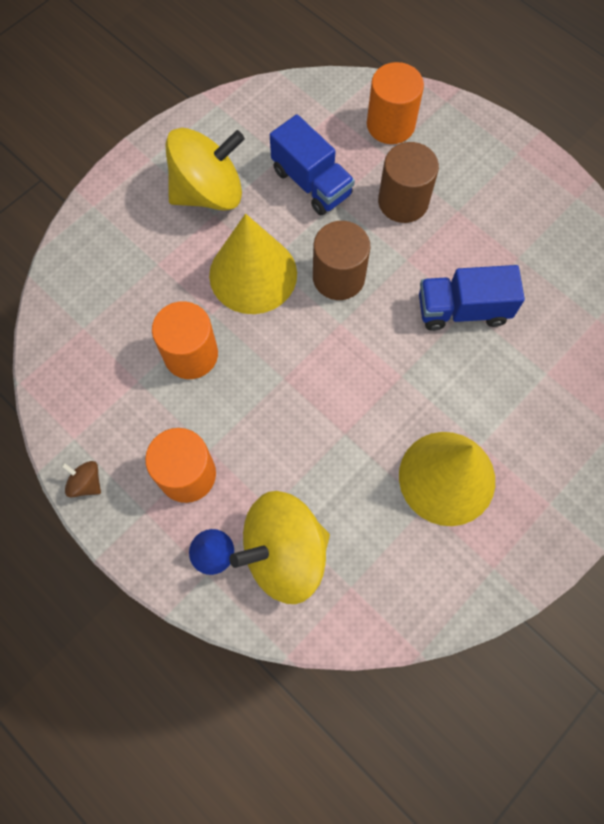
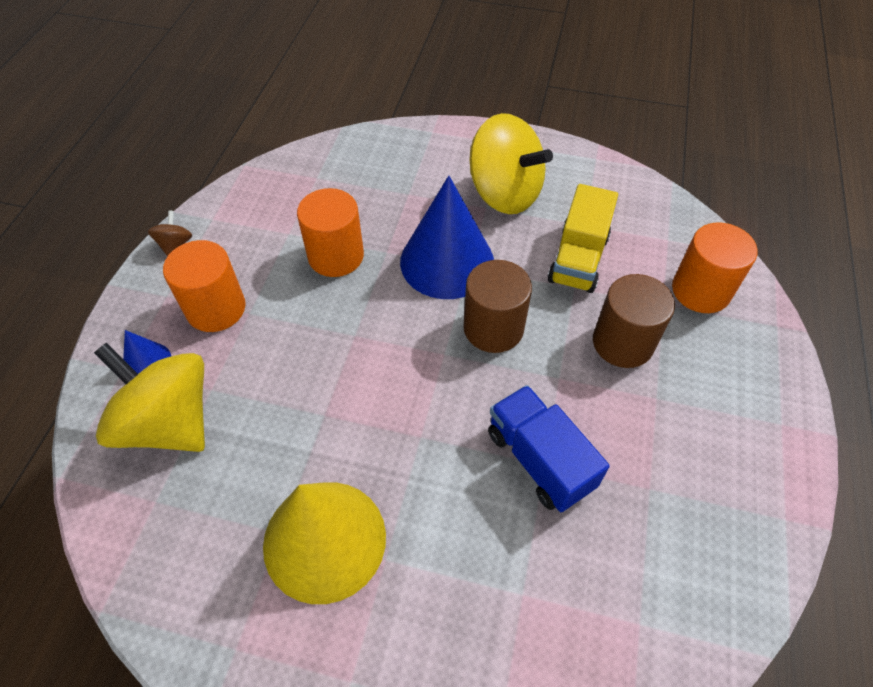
camera: 60 degrees right, 15 degrees down
(253, 274) = (447, 261): yellow cone -> blue cone
(311, 182) = (578, 259): blue truck -> yellow truck

